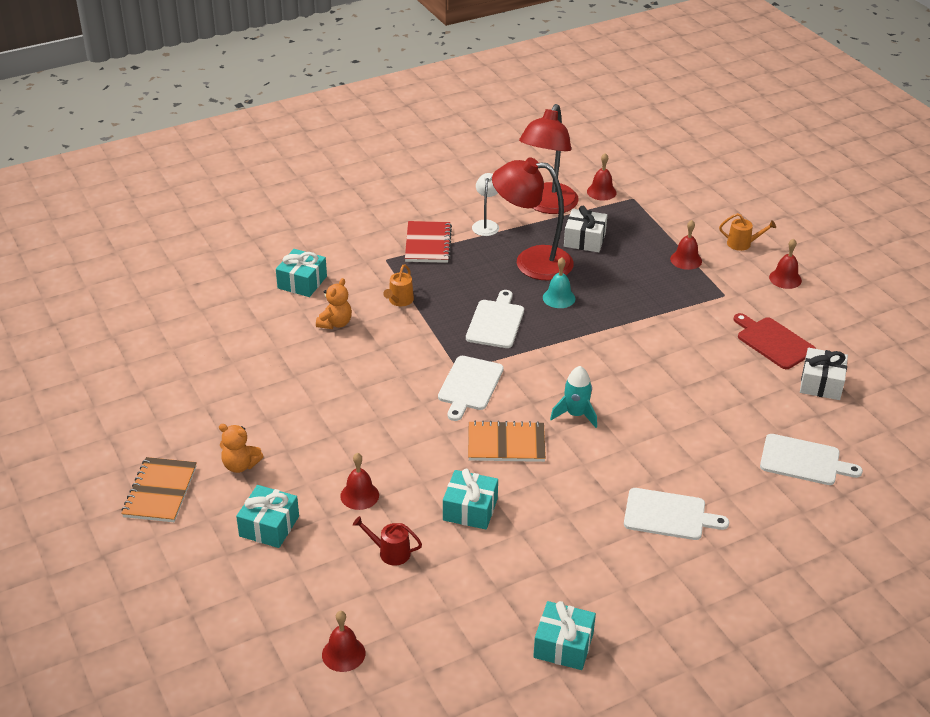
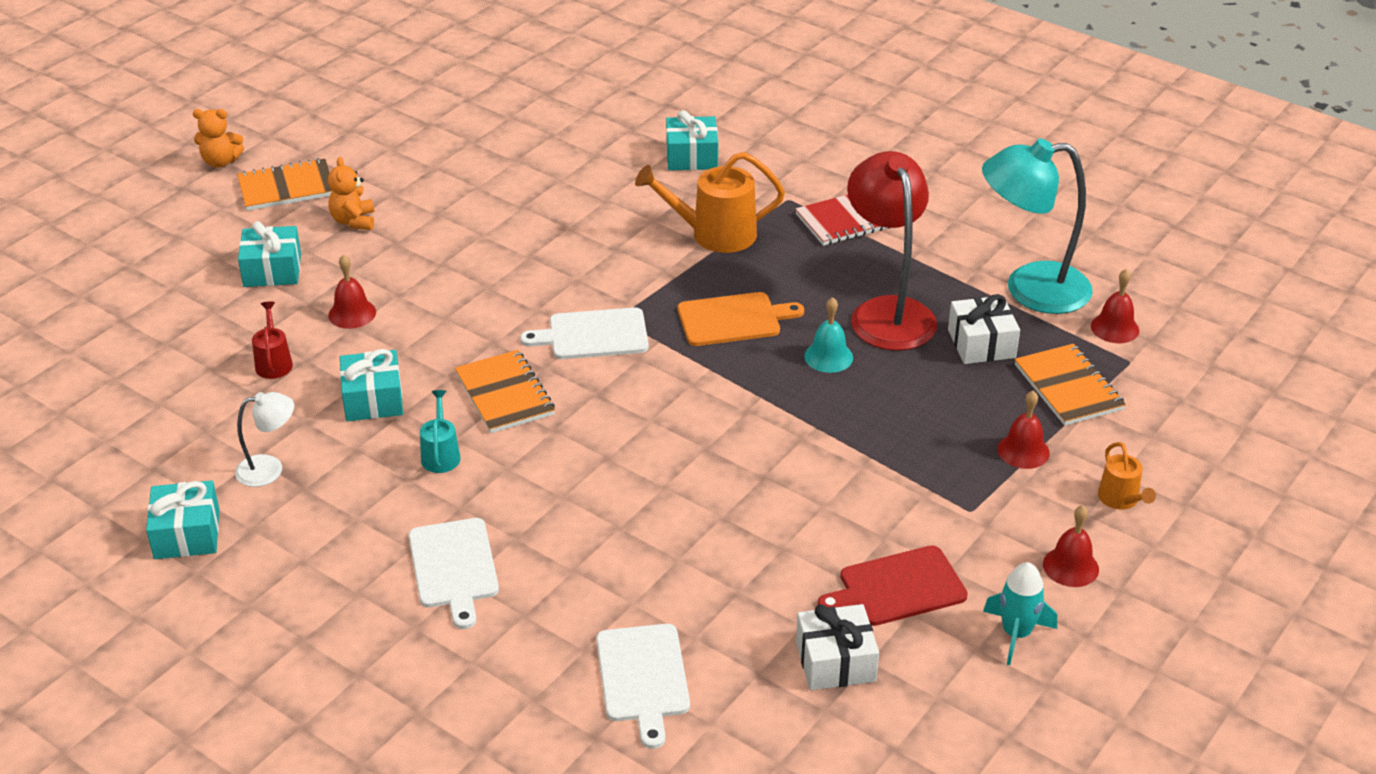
camera: 65 degrees right, 0 degrees up
(335, 323) = (634, 203): orange teddy bear -> orange teddy bear (221, 162)
(343, 654) = (111, 378): red bell -> none
(399, 301) = (715, 234): orange watering can -> orange watering can, size x1.86
(486, 224) = (935, 252): white lamp -> white lamp (269, 469)
(496, 322) = (733, 319): white cutting board -> orange cutting board
(547, 205) = (1030, 289): red lamp -> turquoise lamp
(552, 491) = (441, 455): none -> turquoise watering can
(575, 414) = (597, 436): turquoise rocket -> turquoise rocket (1016, 634)
(642, 225) = (1068, 387): none -> orange notebook
(773, 342) = (897, 587): red cutting board -> red cutting board turned 135 degrees counterclockwise

